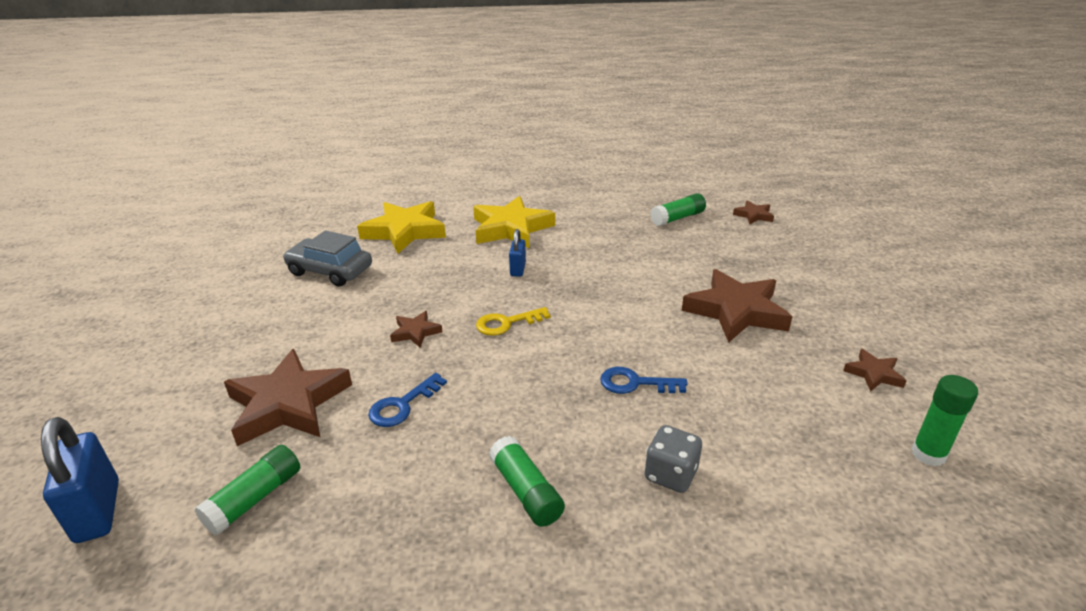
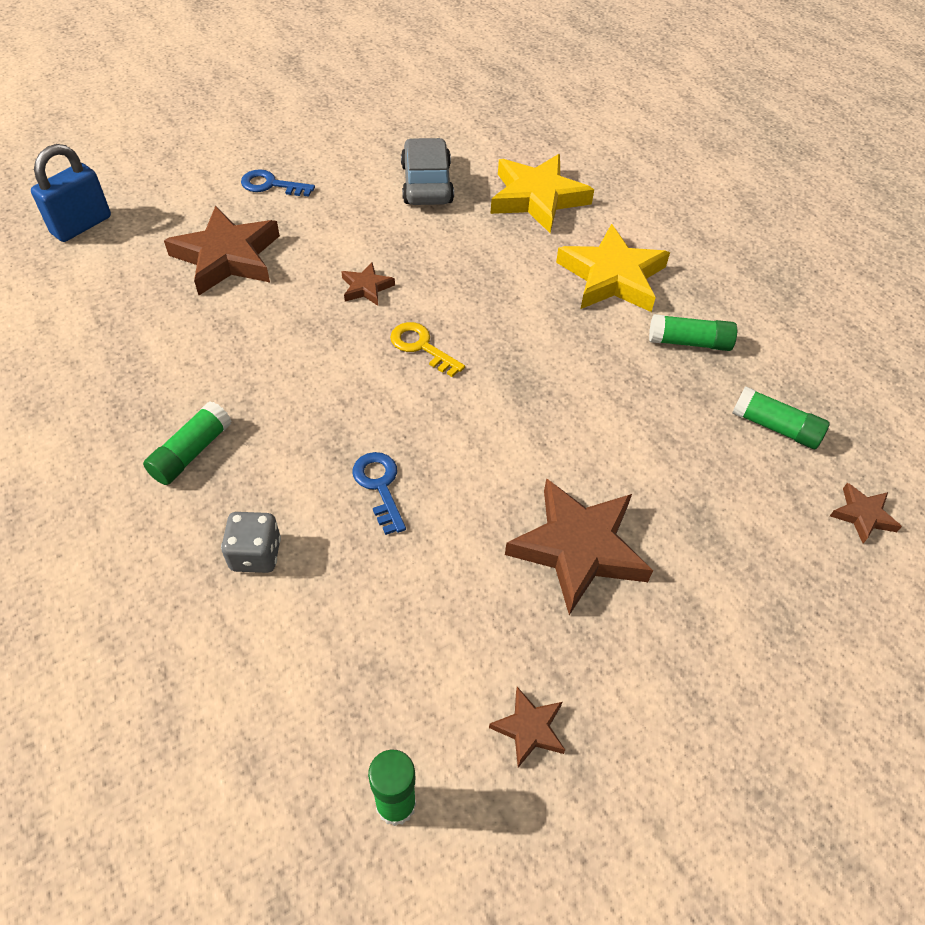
camera: 60 degrees right, 20 degrees up
(255, 499) = (121, 294): green glue stick -> green glue stick (689, 342)
(402, 405) = (260, 326): blue key -> blue key (271, 185)
(518, 269) = (528, 316): blue padlock -> none

